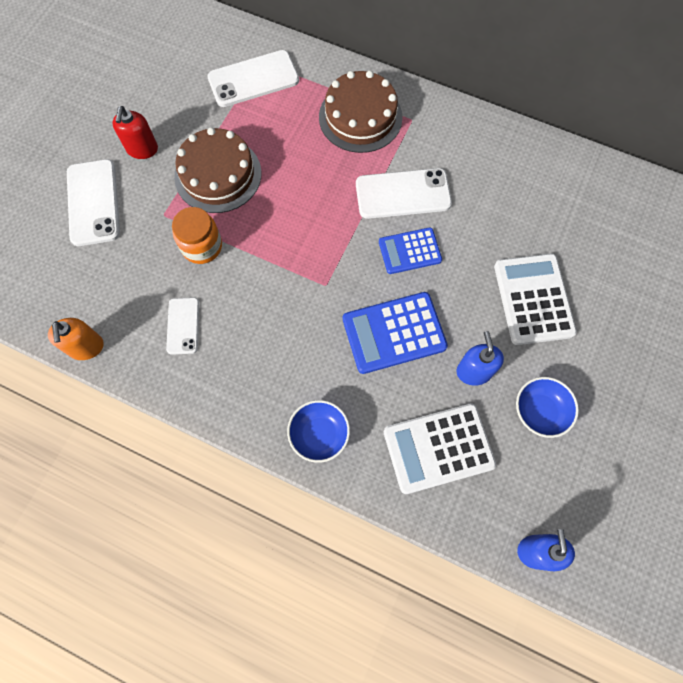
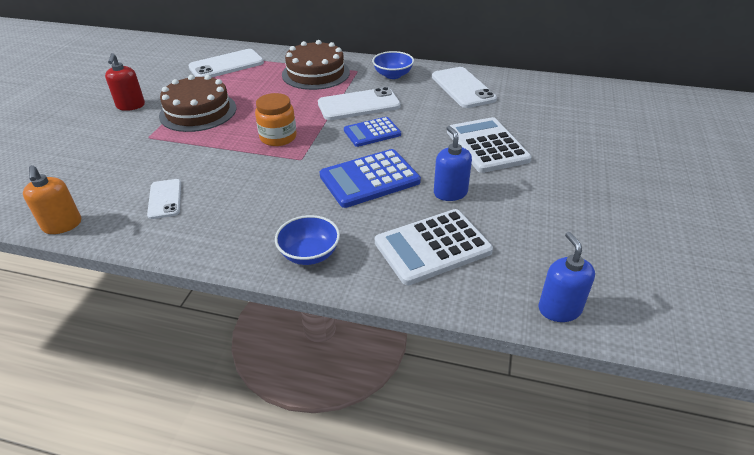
camera: 10 degrees left, 30 degrees down
(93, 202) = (82, 137): white phone -> white phone (463, 88)
(202, 246) = (184, 150): orange jar -> orange jar (278, 137)
(539, 411) = (520, 210): blue bowl -> blue bowl (393, 75)

